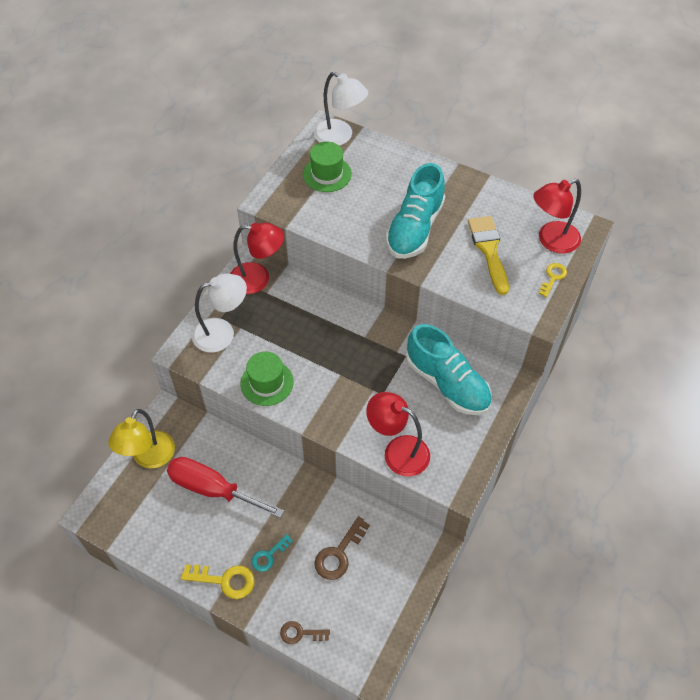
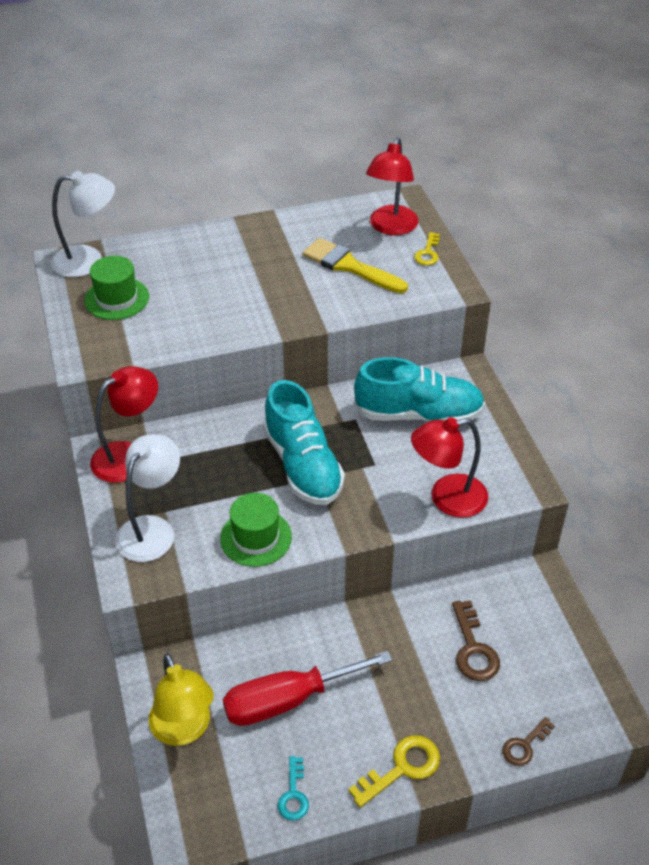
camera: 45 degrees left, 10 degrees down
(269, 556) = (415, 708): turquoise key -> turquoise key (293, 794)
(414, 228) = (262, 290): turquoise shoe -> turquoise shoe (303, 465)
(553, 277) = (428, 253): yellow key -> yellow key turned 150 degrees counterclockwise

